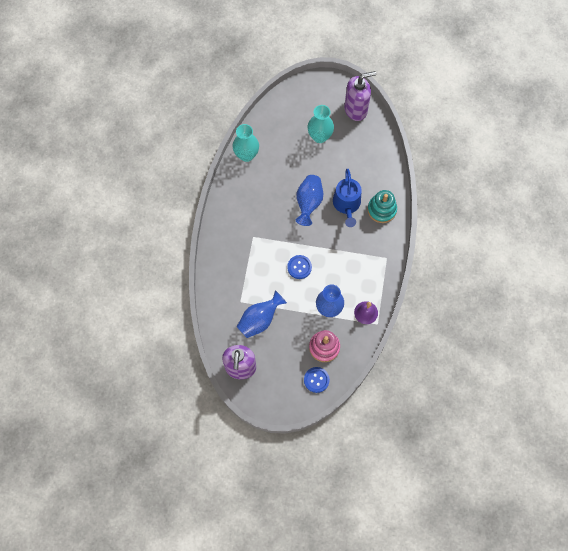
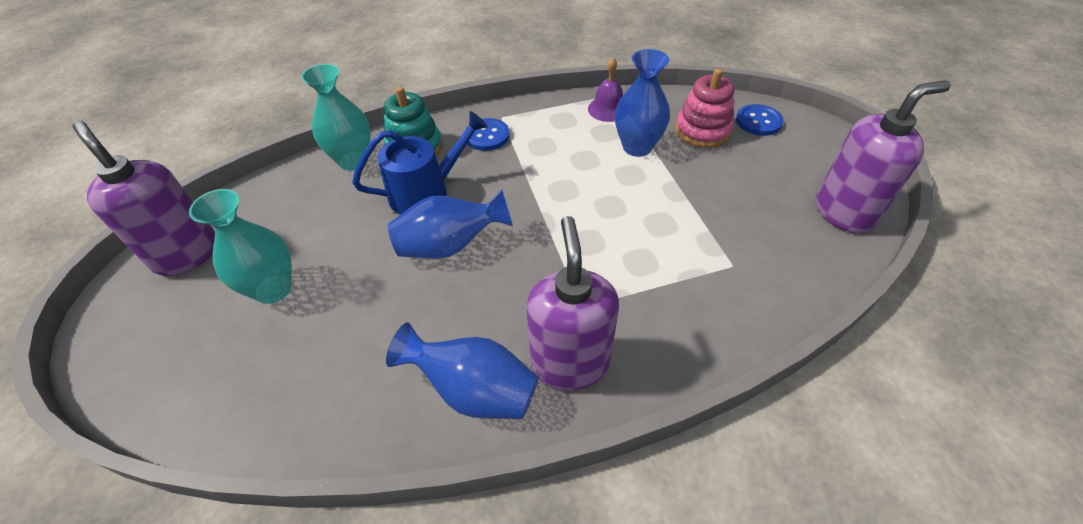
camera: 115 degrees left, 20 degrees down
(233, 221) = (570, 363): none -> purple soap dispenser
(246, 155) = (370, 421): turquoise vase -> turquoise vase (353, 160)
(259, 320) = (738, 222): blue vase -> blue vase (474, 390)
(299, 267) = (594, 208): blue button -> blue button (487, 136)

